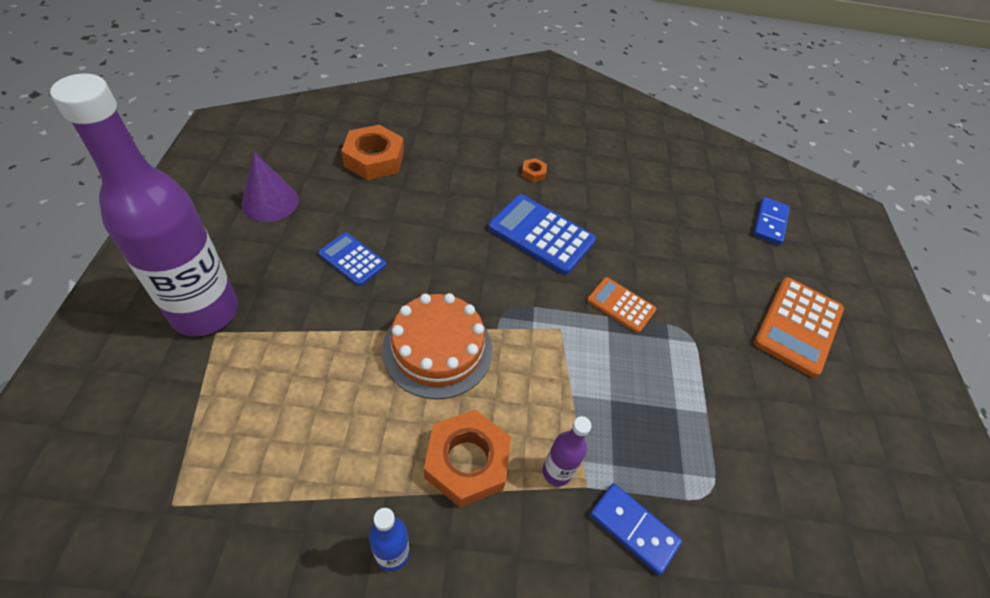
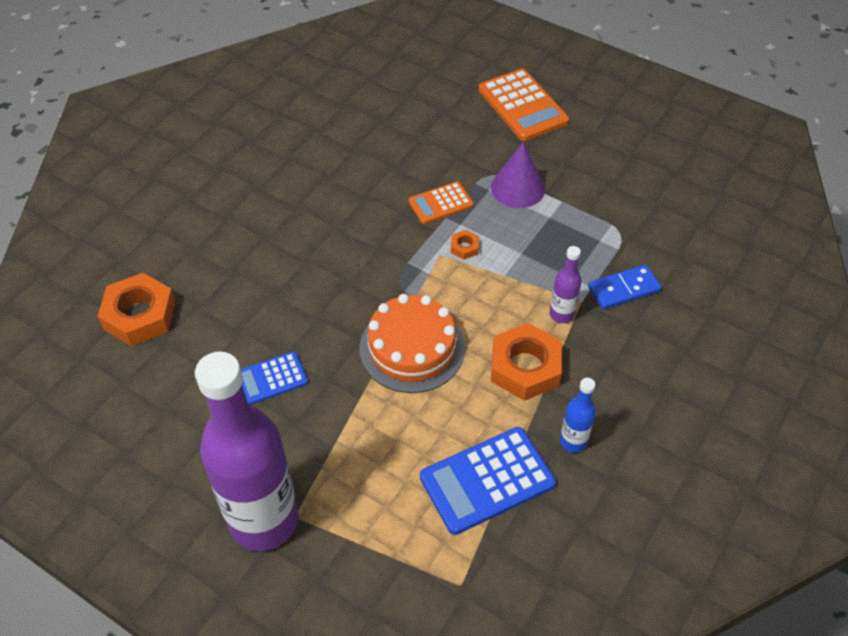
camera: 55 degrees left, 0 degrees up
(270, 202) = (143, 428): purple cone -> purple cone (517, 188)
(533, 173) = (251, 192): orange nut -> orange nut (464, 247)
(541, 234) = (332, 221): blue calculator -> blue calculator (487, 480)
(770, 223) = (417, 61): blue domino -> none

